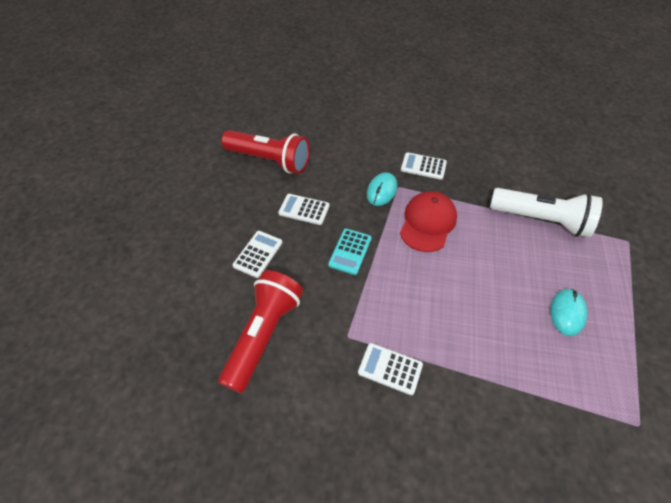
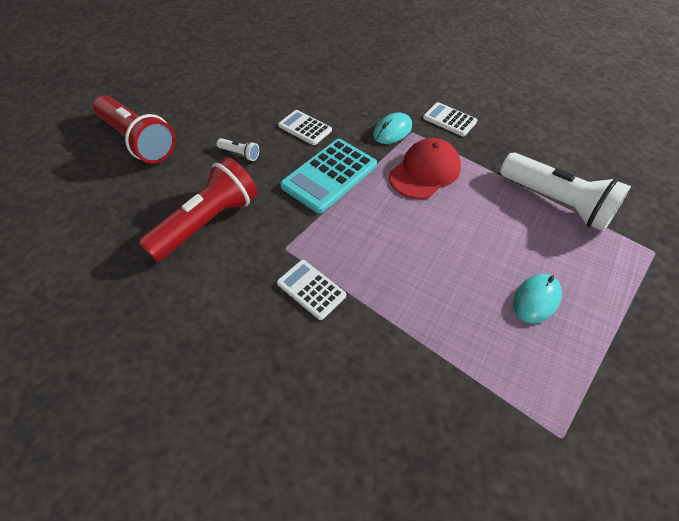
camera: 20 degrees right, 0 degrees up
(258, 254) = (240, 154): white calculator -> white flashlight
(269, 160) = (295, 78): red flashlight -> red flashlight (138, 141)
(350, 251) = (329, 176): turquoise calculator -> turquoise calculator, size x1.70

